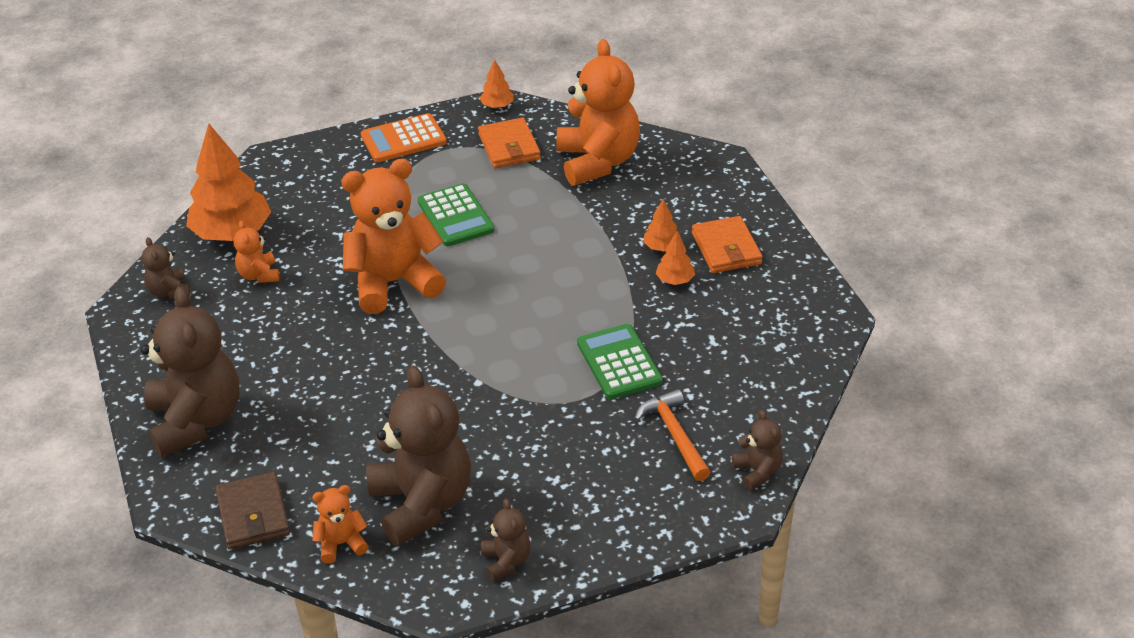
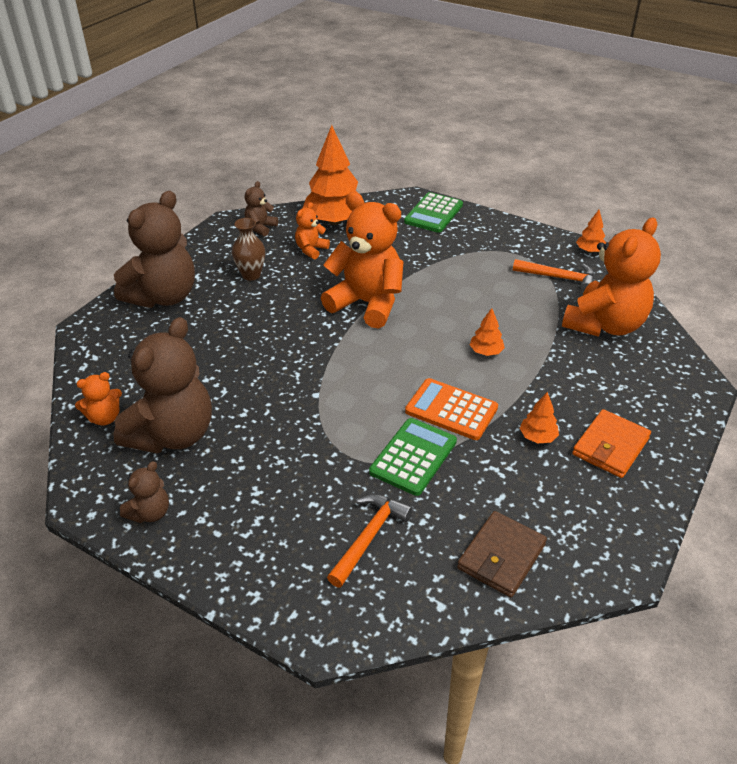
camera: 50 degrees right, 0 degrees up
(244, 338) = (251, 275): none -> brown vase
(253, 514) = (101, 364): brown wallet -> brown wallet (501, 556)
(341, 544) = (104, 418): orange teddy bear -> orange teddy bear turned 120 degrees clockwise
(403, 139) = (501, 233): orange calculator -> orange calculator (451, 410)
(455, 216) = (461, 293): green calculator -> green calculator (433, 213)
(509, 147) = (558, 278): orange wallet -> orange hammer
(662, 247) = (563, 409): orange tree -> orange tree (486, 352)
(757, 471) = (380, 620): brown teddy bear -> none

